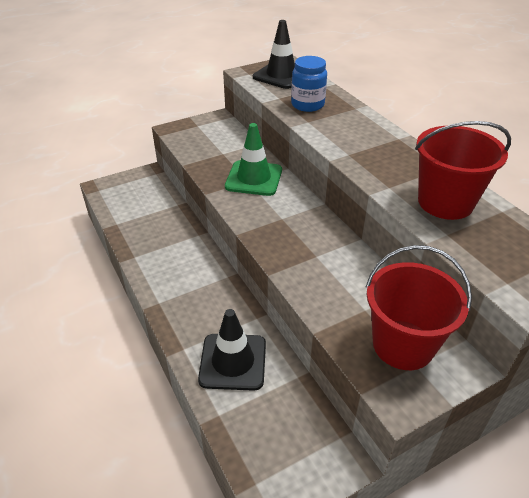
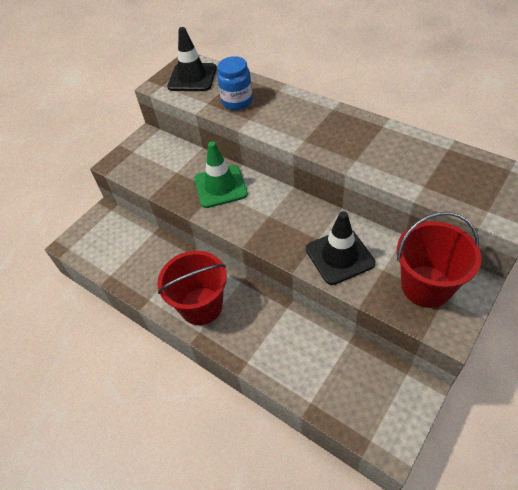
camera: 20 degrees left, 10 degrees up
(233, 361) = (293, 353): black traffic cone -> black traffic cone (339, 256)
(445, 202) = (405, 157): red bucket -> red bucket (201, 306)

